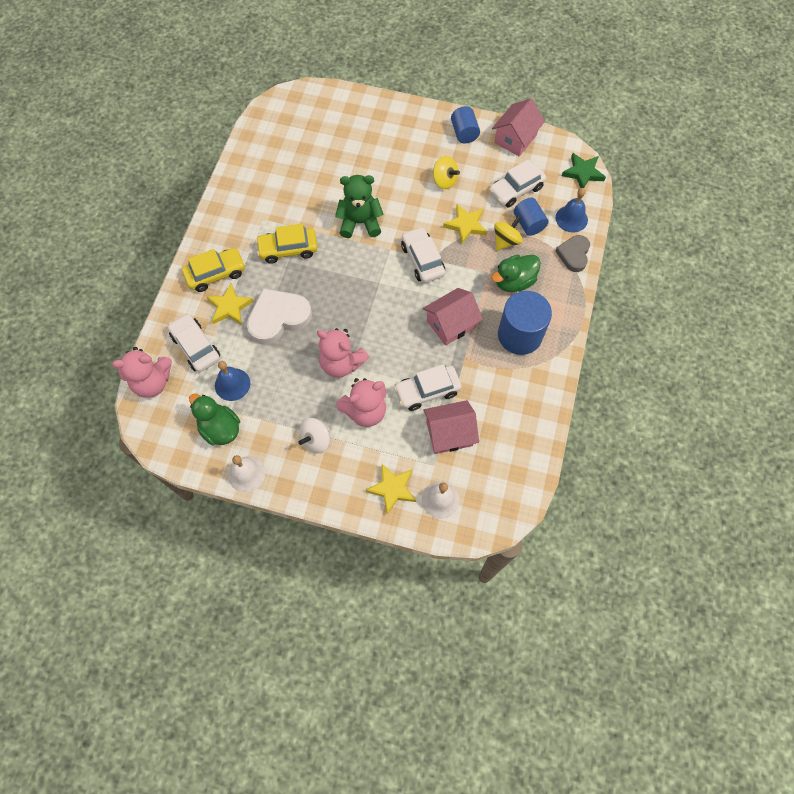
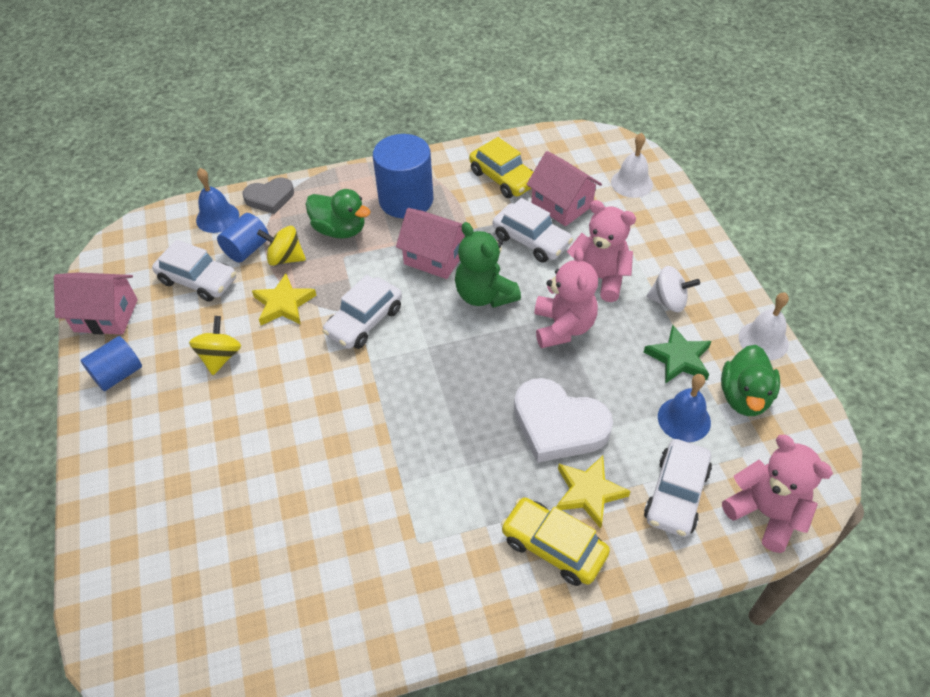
camera: 120 degrees left, 15 degrees down
(288, 249) = (448, 477): yellow car -> yellow car (503, 178)
(360, 223) = (347, 415): green teddy bear -> green teddy bear (484, 295)
(392, 489) = (656, 219): yellow star -> none
(583, 173) = (138, 232): green star -> green star (679, 358)

